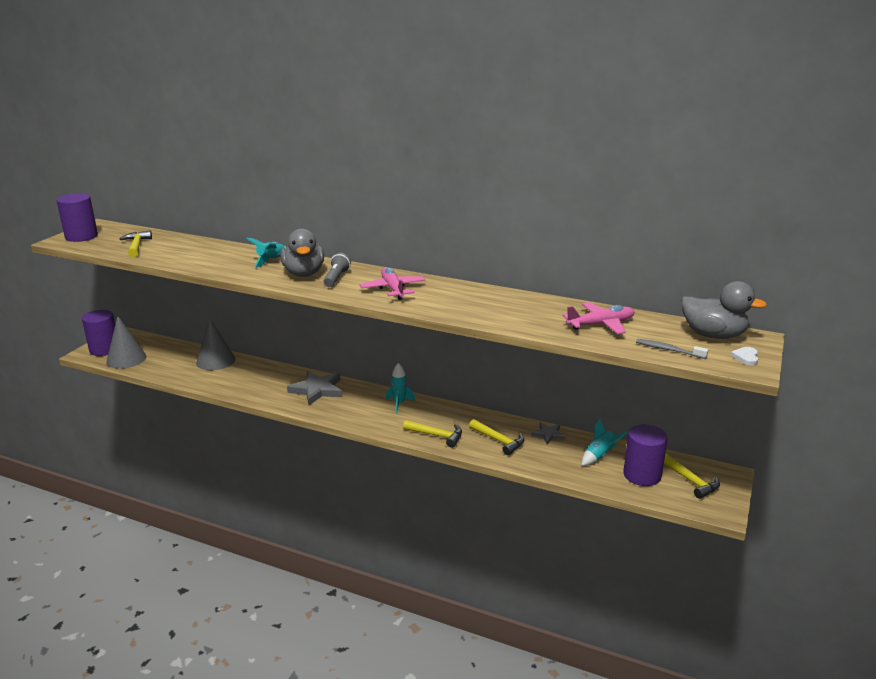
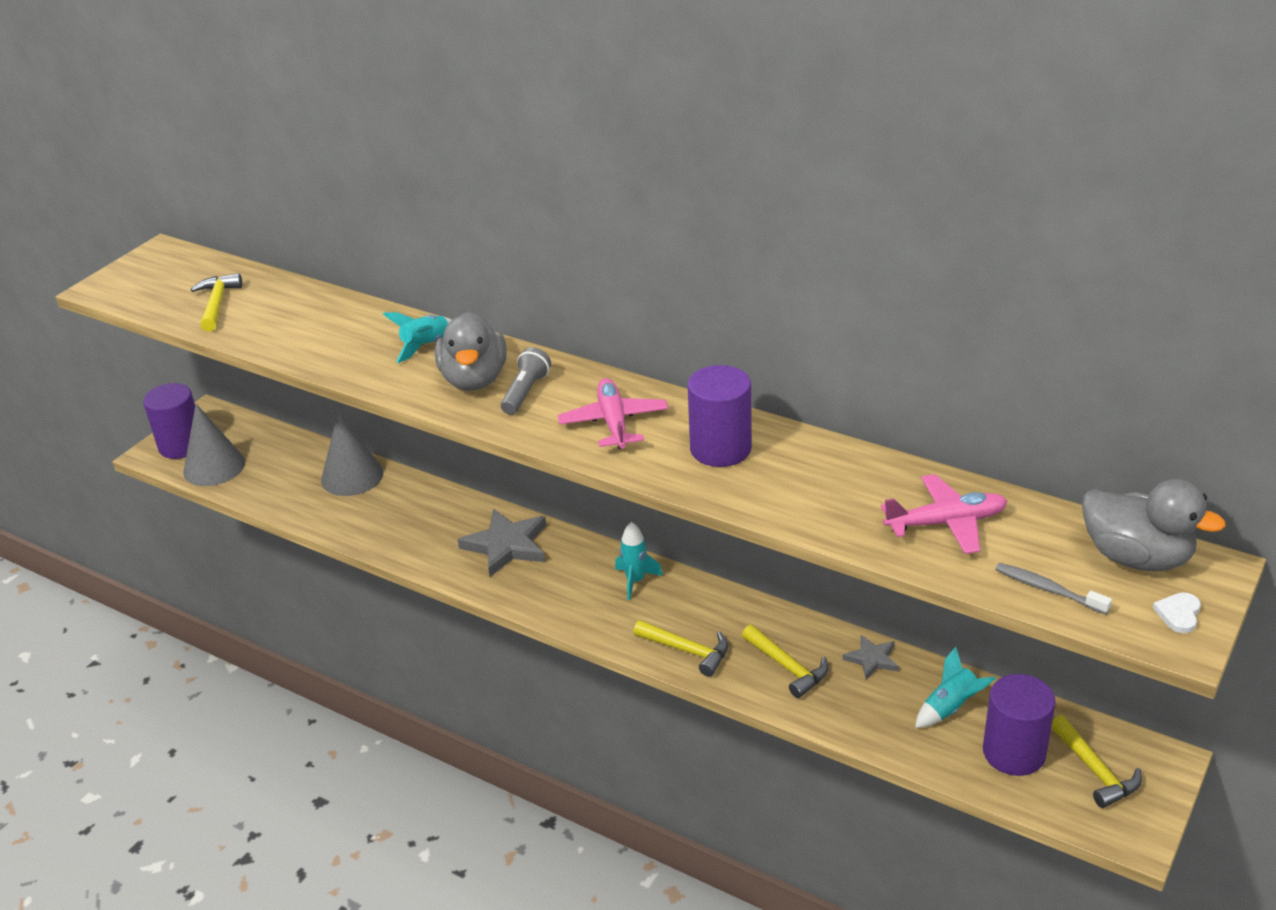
camera: 10 degrees right, 10 degrees up
(81, 236) = (133, 279): purple cylinder -> purple cylinder (720, 449)

